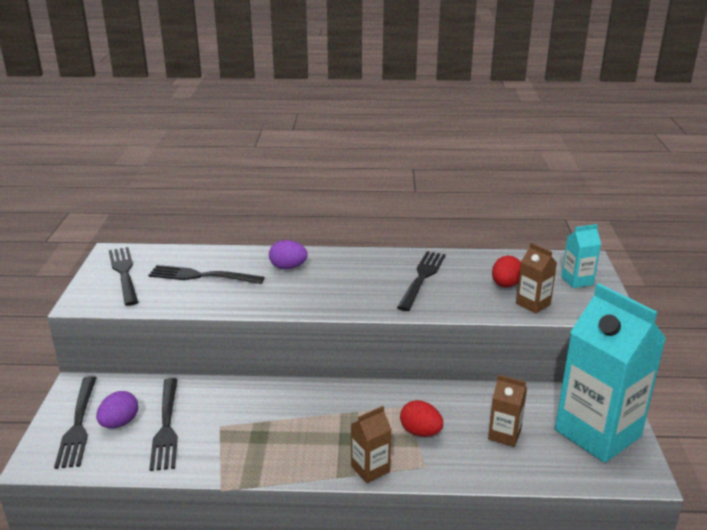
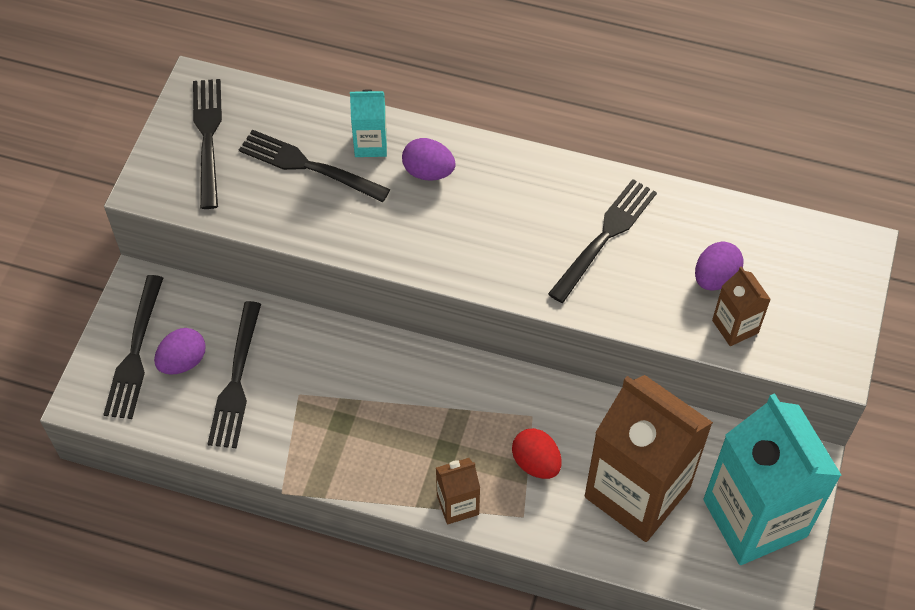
camera: 15 degrees right, 30 degrees up
(504, 435) = (637, 492): brown carton -> brown carton, size x2.27
(505, 285) = (715, 278): red egg -> purple egg
(577, 281) = (821, 291): turquoise carton -> turquoise carton (370, 144)

